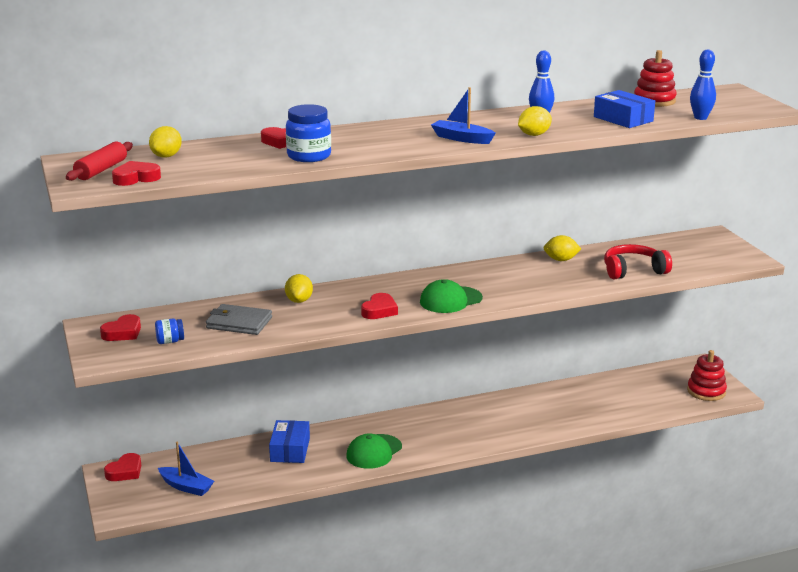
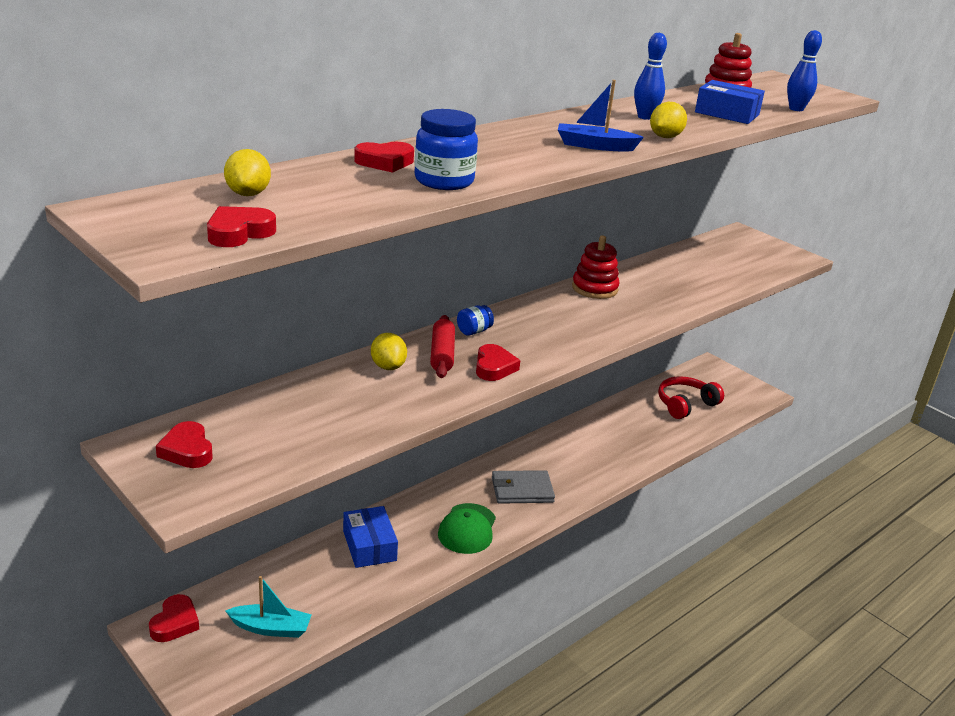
camera: 25 degrees left, 5 degrees up
(101, 170) = (171, 223): red rolling pin -> red rolling pin (442, 354)
(123, 333) = (187, 450): red heart -> red heart turned 135 degrees clockwise
(170, 341) = (264, 454): blue jar -> blue jar (474, 331)
(186, 487) = (271, 628): blue boat -> turquoise boat
(239, 323) = (337, 410): grey wallet -> grey wallet (522, 490)
(450, 300) = (561, 342): green cap -> none
(561, 260) = (629, 277): yellow lemon -> none
(633, 270) = (709, 282): red headphones -> red headphones (685, 404)
(706, 391) = (739, 394): red stacking toy -> red stacking toy (594, 288)

